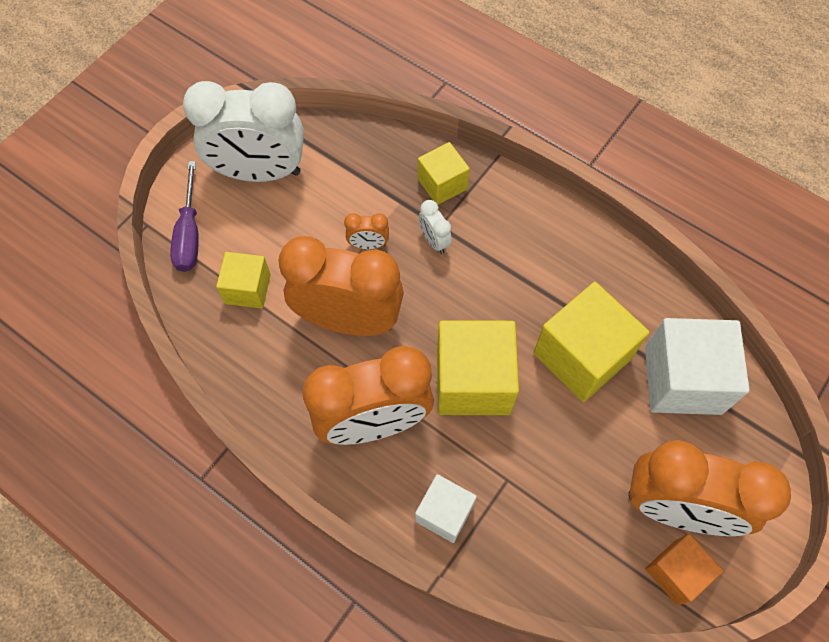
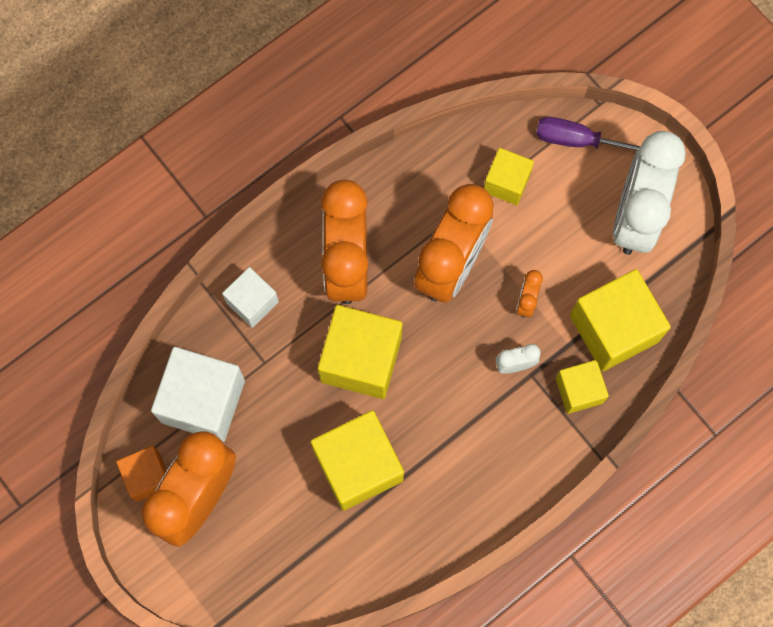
camera: 105 degrees right, 10 degrees up
(375, 168) = (613, 328): none -> yellow cube
(682, 380) = (309, 551): white cube -> white cube (203, 401)

